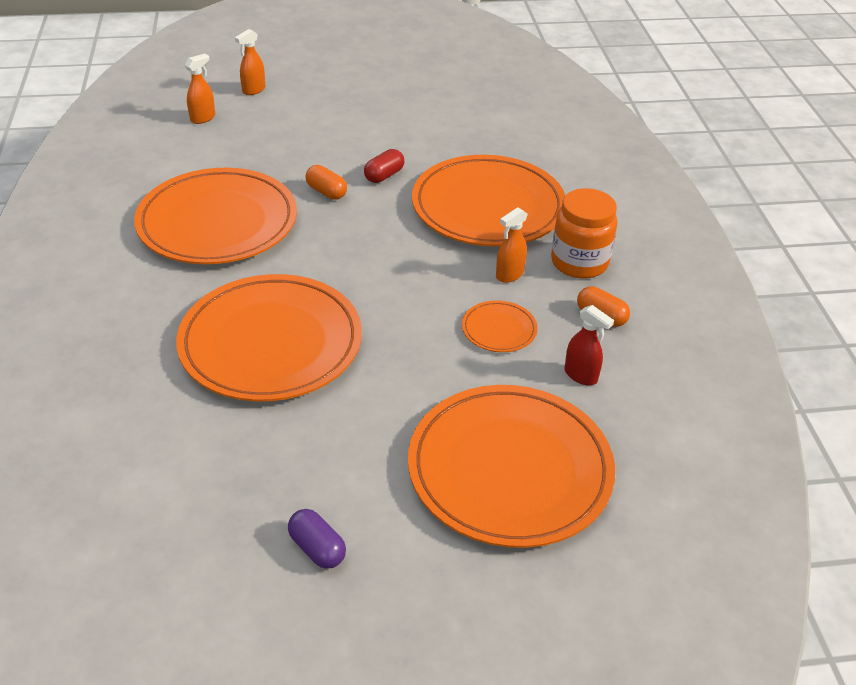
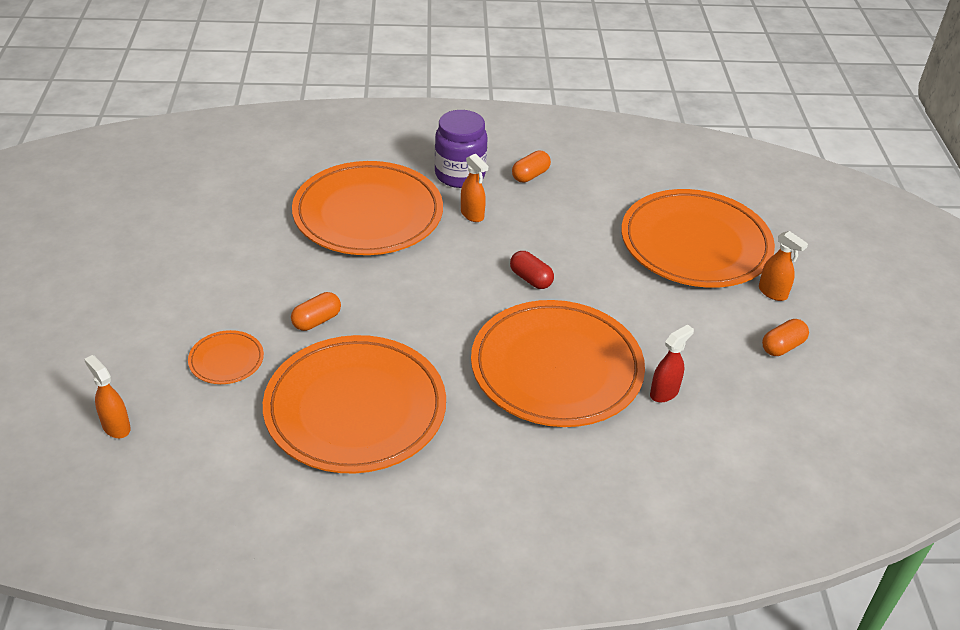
camera: 85 degrees left, 0 degrees up
(253, 90) = (61, 377): orange spray bottle -> orange spray bottle (773, 293)
(317, 548) = (782, 346): purple capsule -> orange capsule
(384, 175) = (296, 276): red capsule -> red capsule (530, 279)
(499, 329) = (543, 229): orange plate -> orange plate (226, 360)
(579, 262) = (460, 175): orange jar -> purple jar
(581, 375) = (597, 196): red spray bottle -> red spray bottle (664, 392)

